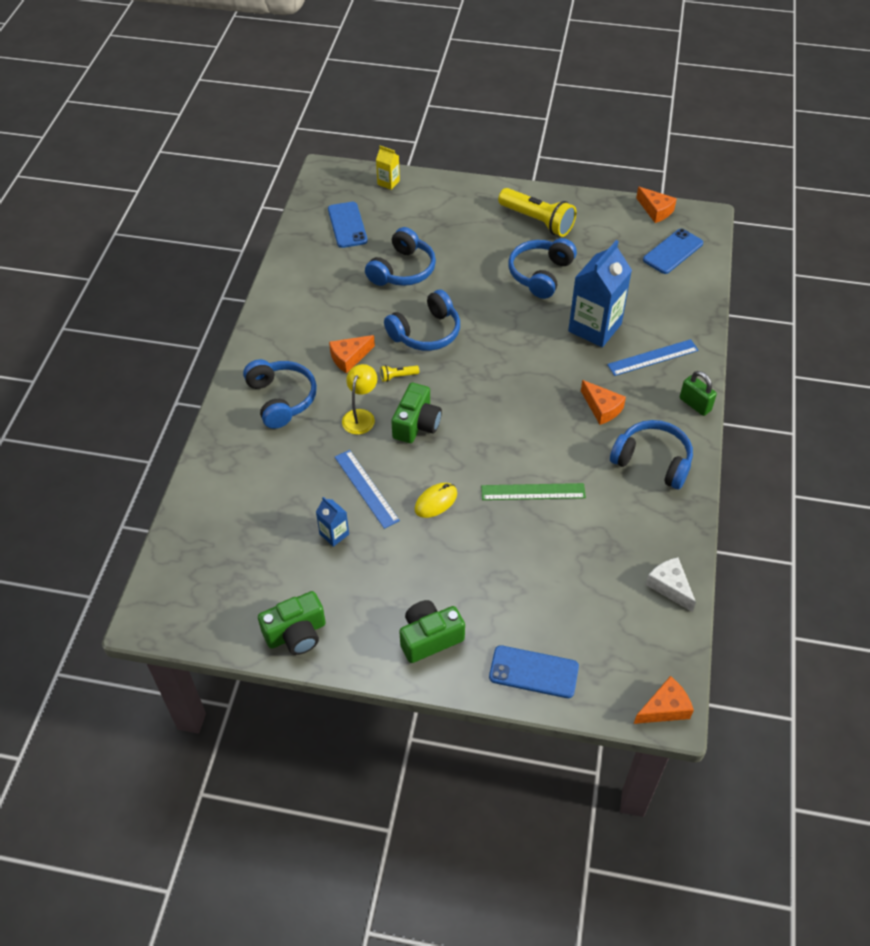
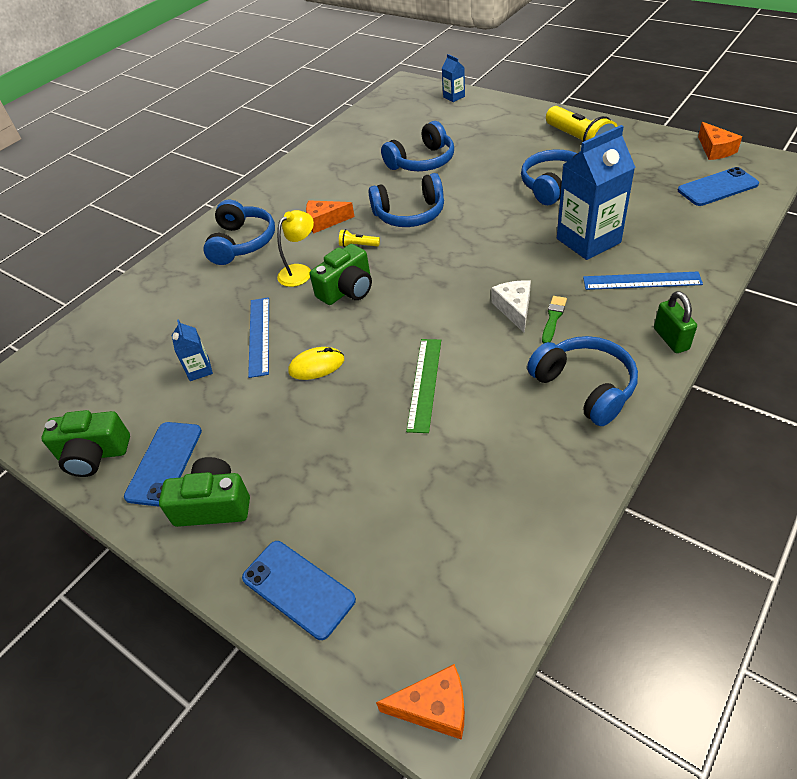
camera: 30 degrees right, 5 degrees down
(347, 225) = (396, 122): blue phone -> blue phone (164, 463)
(388, 182) = (454, 97): yellow carton -> blue carton
(533, 492) = (424, 383): green ruler -> green ruler turned 75 degrees clockwise
(602, 408) = (553, 318): orange cheese -> green brush
(669, 586) = (529, 541): white cheese -> white cheese (514, 309)

